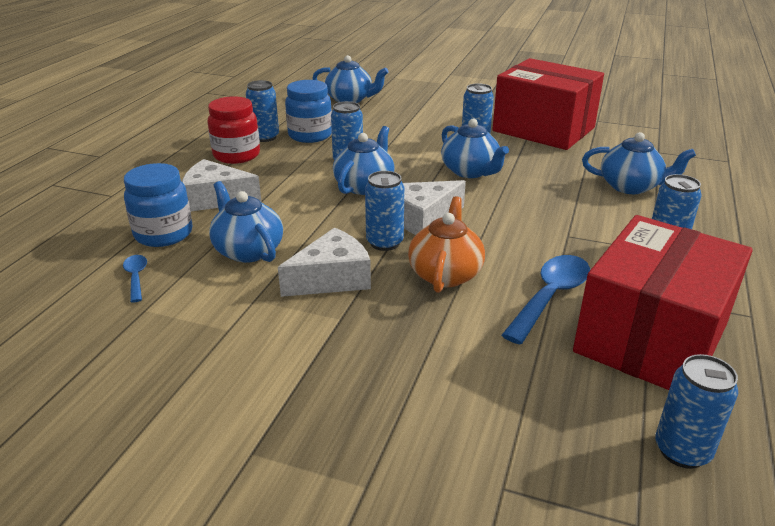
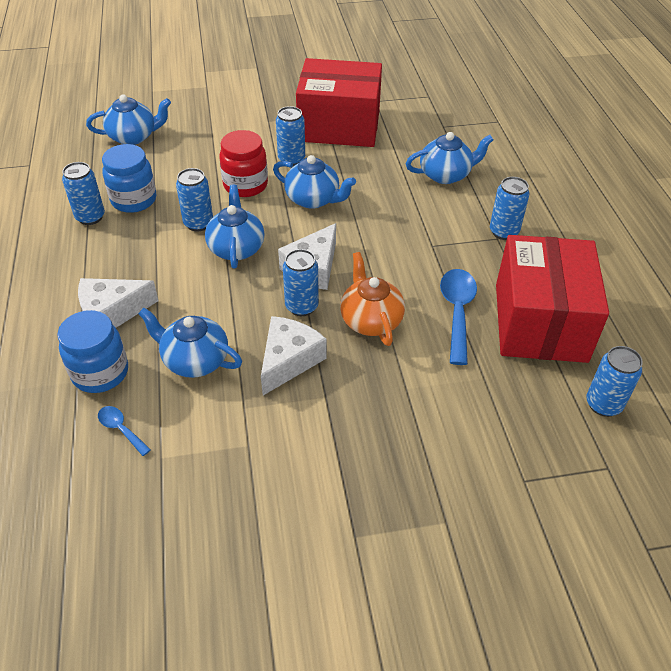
camera: 30 degrees left, 15 degrees up
(236, 155) = (82, 251): red jar -> red jar (245, 185)

